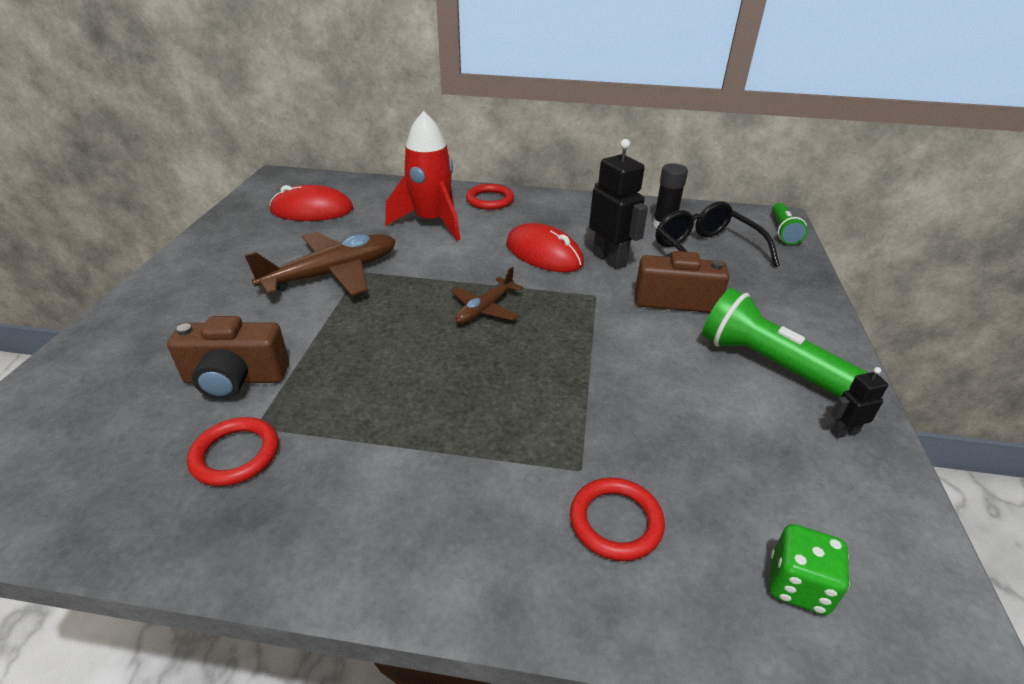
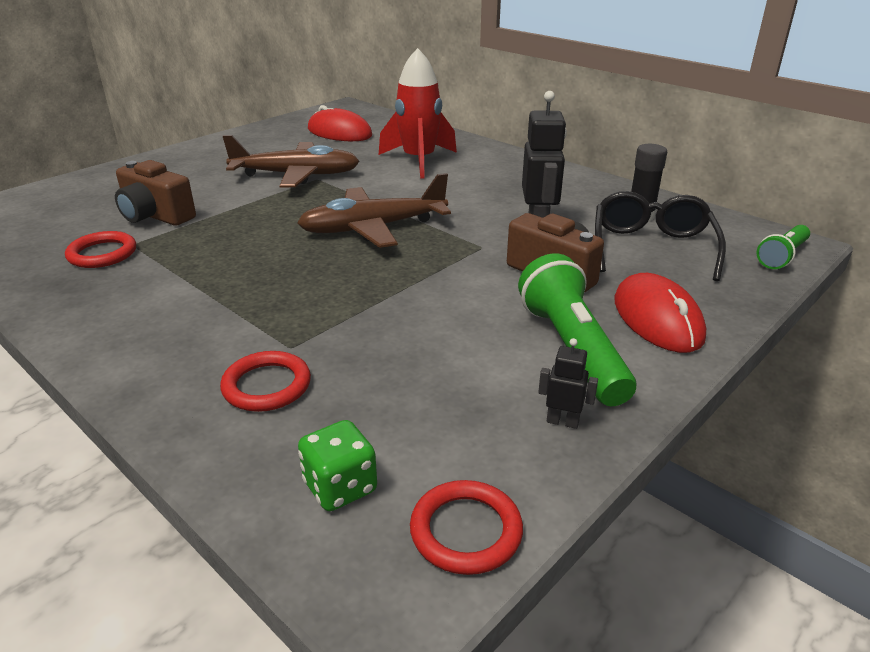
camera: 35 degrees right, 5 degrees down
(485, 309) = (374, 228): brown plane -> brown plane, size x1.78
(490, 200) = (493, 157): red ring -> red ring (466, 531)
(544, 253) = (482, 206): red mouse -> red mouse (657, 318)

